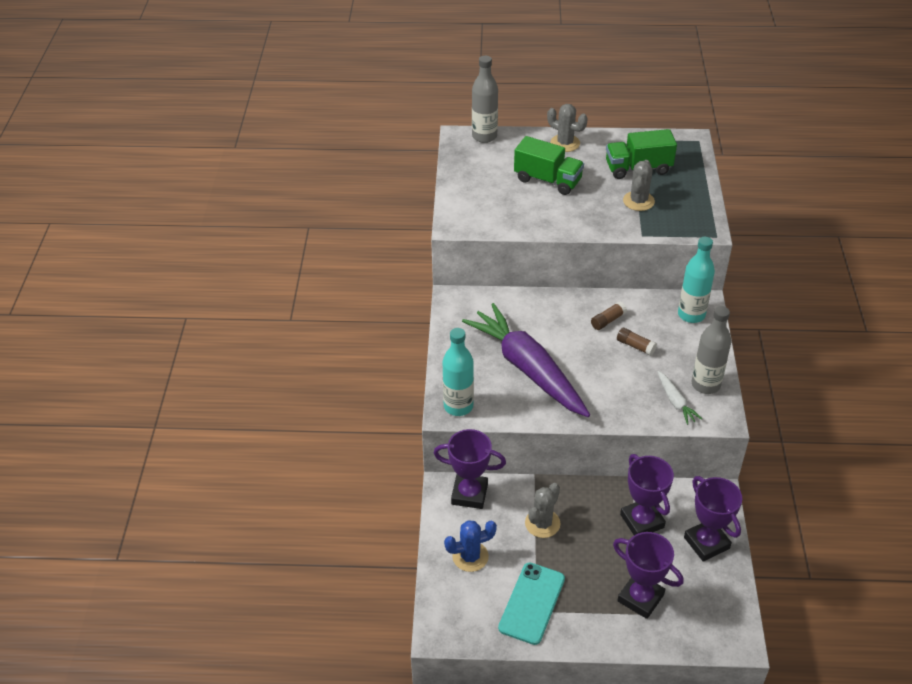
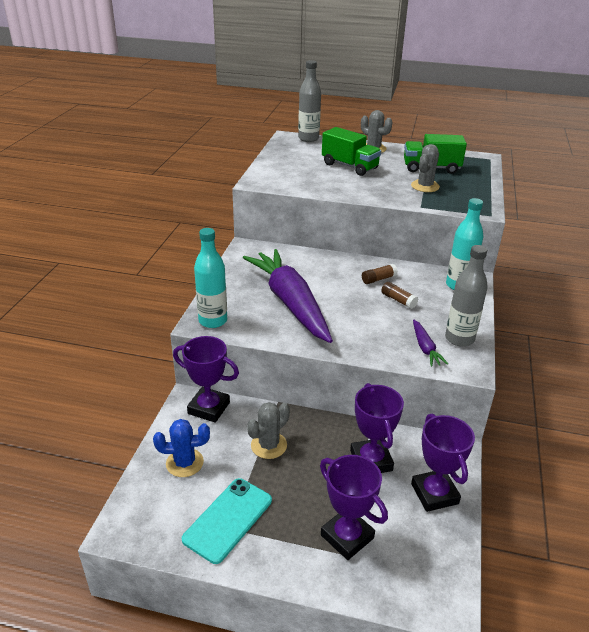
camera: 10 degrees right, 10 degrees down
(675, 402) = (425, 348): white carrot -> purple carrot

